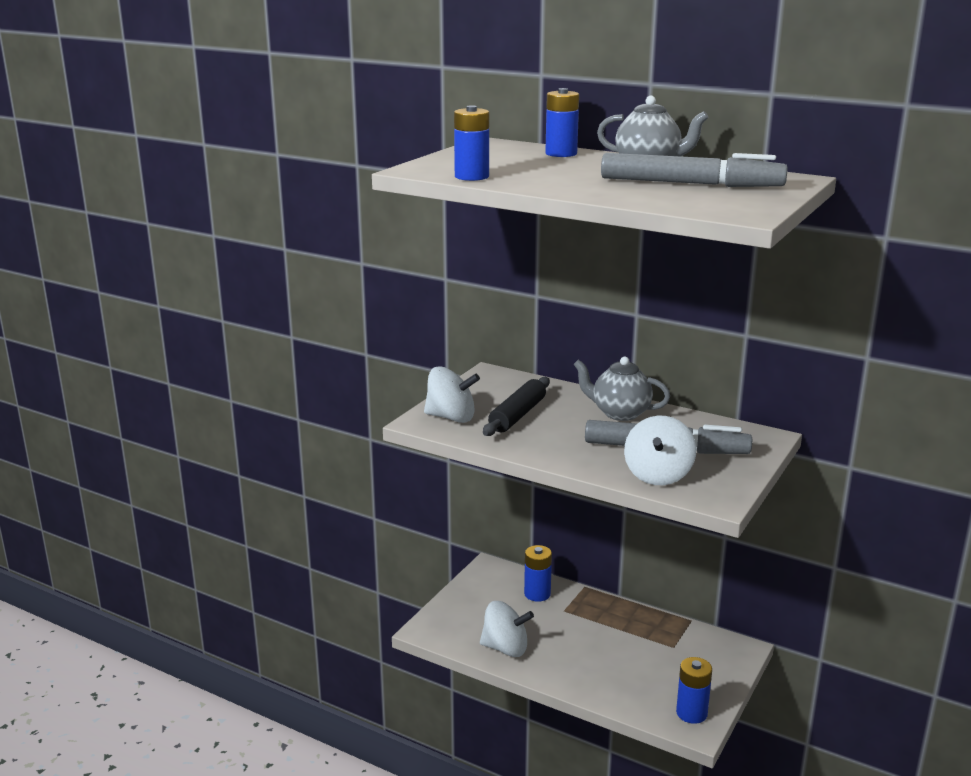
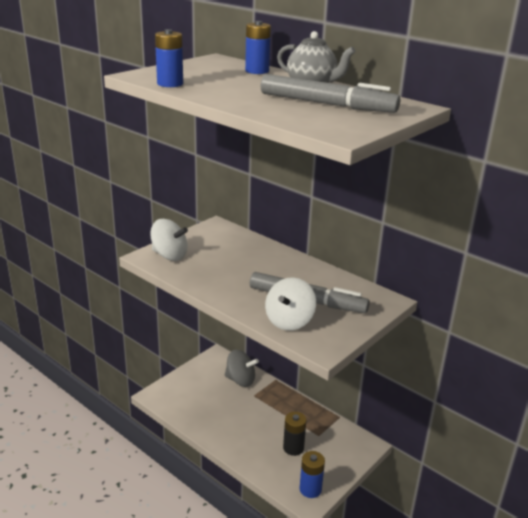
camera: 10 degrees right, 5 degrees up
(505, 648) = (202, 417): white spinning top -> none
(517, 415) = (216, 260): black rolling pin -> none
(537, 594) = (240, 380): blue battery -> grey spinning top
(619, 413) = (290, 267): grey teapot -> none
(647, 667) = (293, 448): none -> black battery

